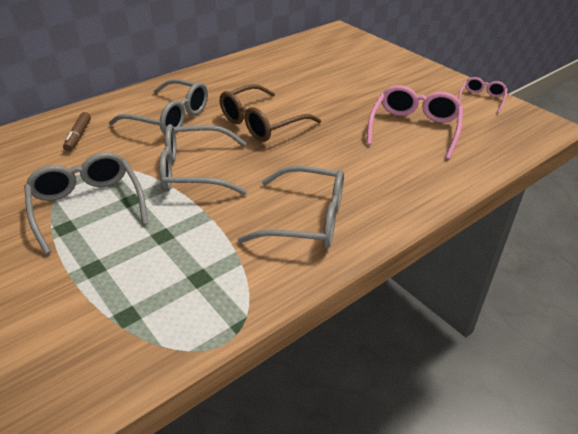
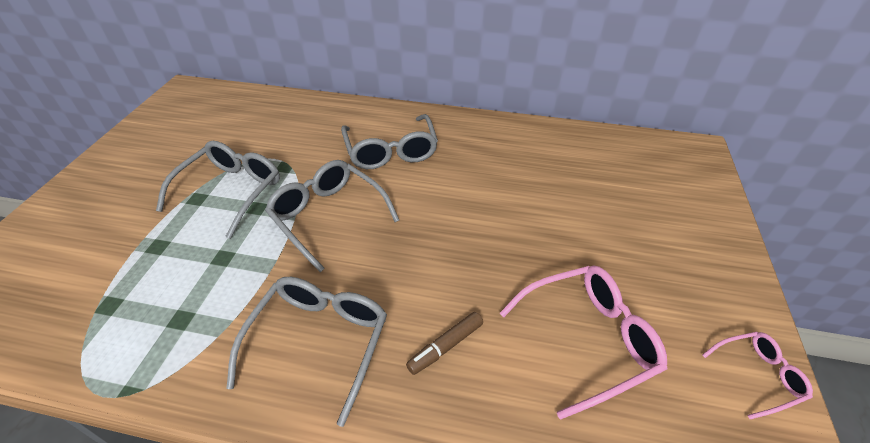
camera: 50 degrees right, 5 degrees up
(78, 136) = (315, 126): brown marker -> brown marker (445, 346)
(262, 123) = (448, 209): brown glasses -> none
(305, 219) = (318, 343): grey glasses -> grey glasses turned 135 degrees counterclockwise

